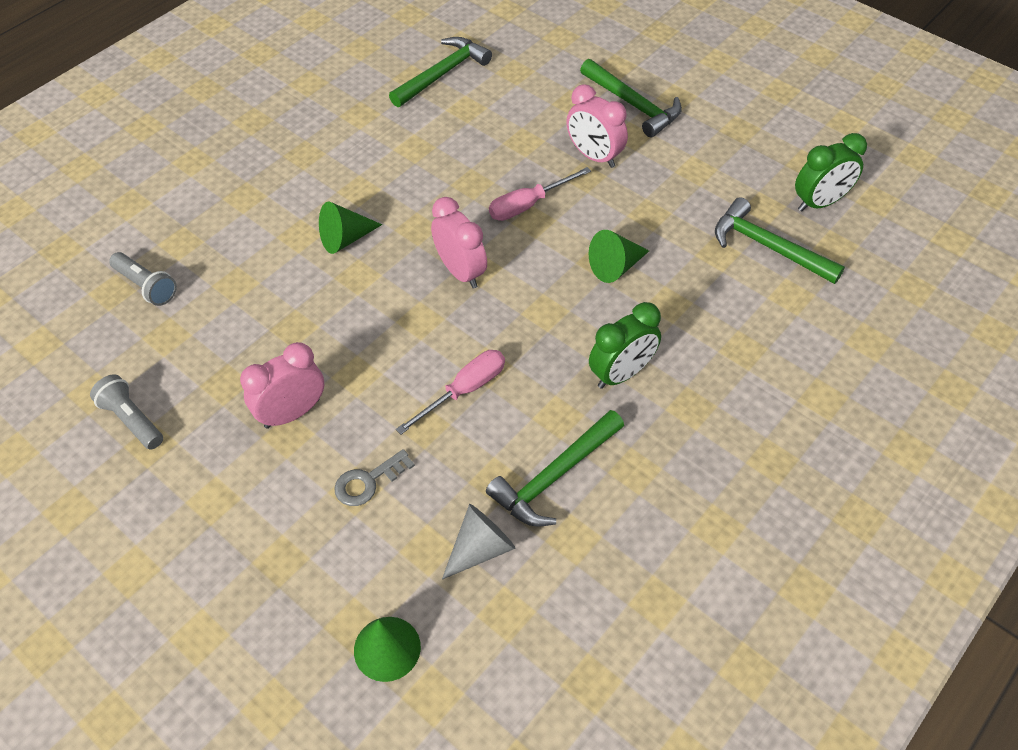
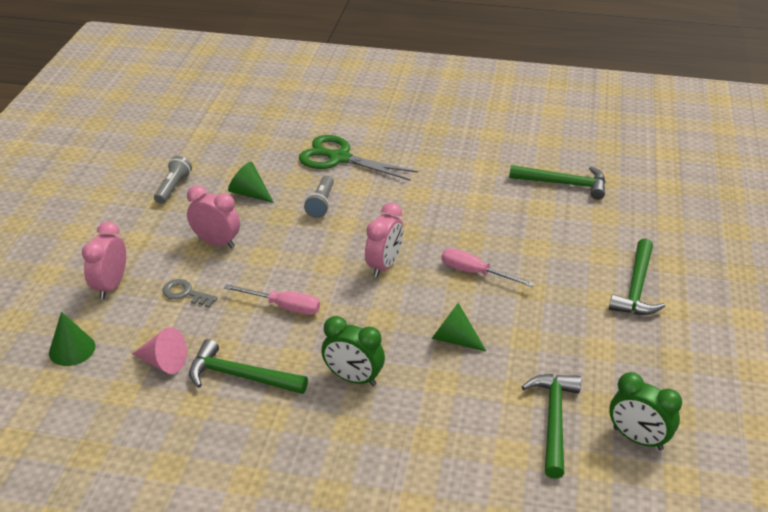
camera: 60 degrees right, 15 degrees down
(146, 286) = (270, 150): grey flashlight -> grey flashlight (321, 204)
(228, 227) = (339, 158): none -> green scissors
(345, 239) = (370, 205): green cone -> green cone (249, 193)
(480, 548) = (163, 362): grey cone -> pink cone
(594, 156) = (557, 287): pink clock -> pink clock (111, 286)

